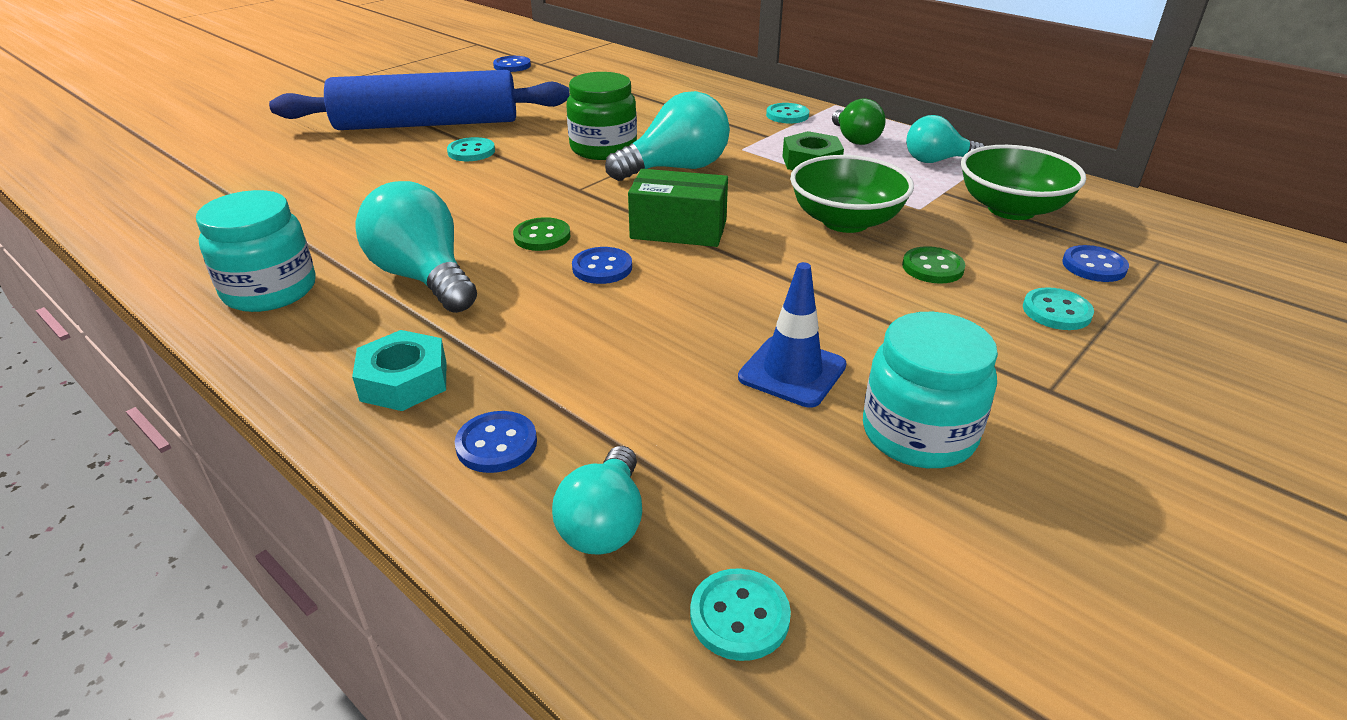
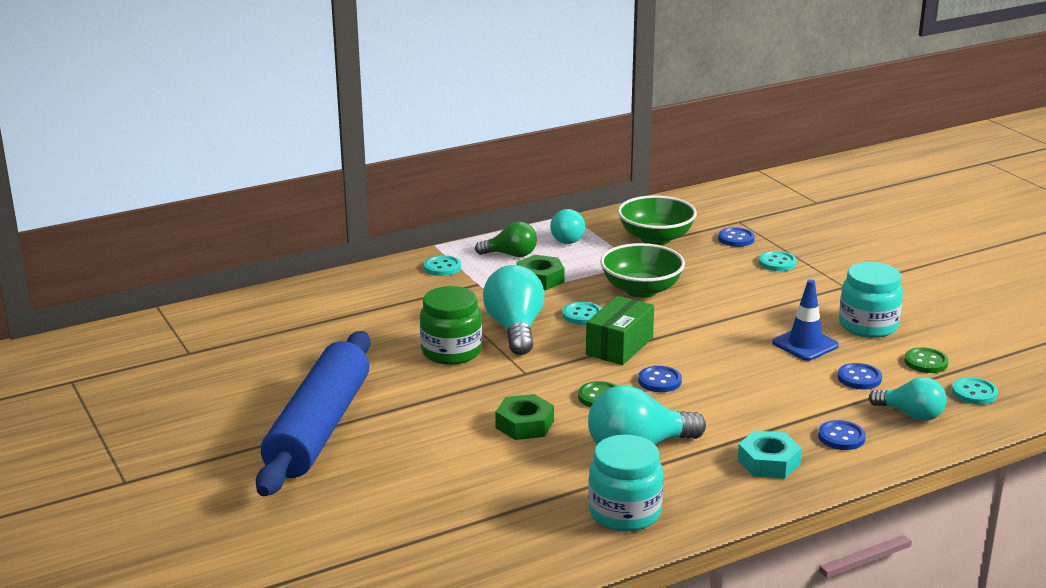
camera: 70 degrees left, 10 degrees down
(462, 206) = (524, 424): none -> green nut
(471, 151) = (410, 411): turquoise button -> turquoise button (582, 315)
(512, 66) = (180, 368): blue button -> blue button (859, 378)
(932, 267) = (715, 280): green button -> green button (926, 362)

